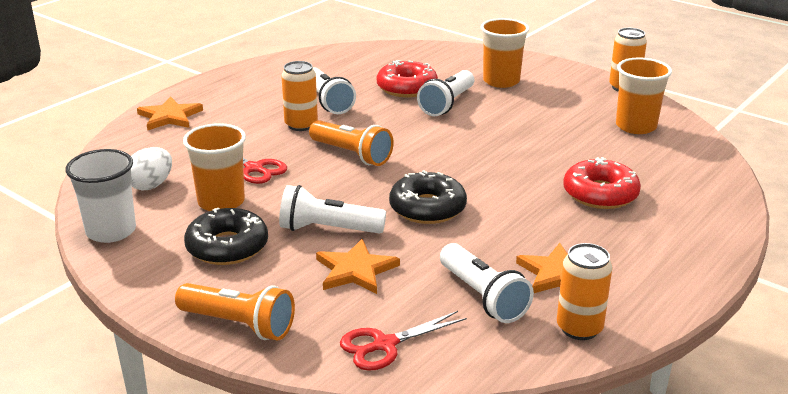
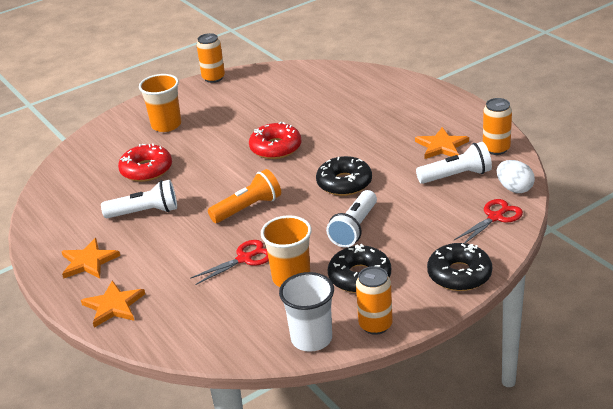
camera: 70 degrees left, 5 degrees up
(151, 185) = (244, 317): white egg -> white egg (514, 188)
(239, 325) = (459, 274): orange flashlight -> black donut
(301, 125) = (180, 230): orange can -> orange can (375, 325)
(356, 270) = (411, 221): orange star -> orange star (88, 261)
(385, 345) = (495, 217): red scissors -> red scissors turned 120 degrees counterclockwise
(447, 104) = (190, 154): white flashlight -> none
(600, 194) = (356, 115): red donut -> red donut (275, 148)
(636, 126) = (274, 85): orange cup -> none

